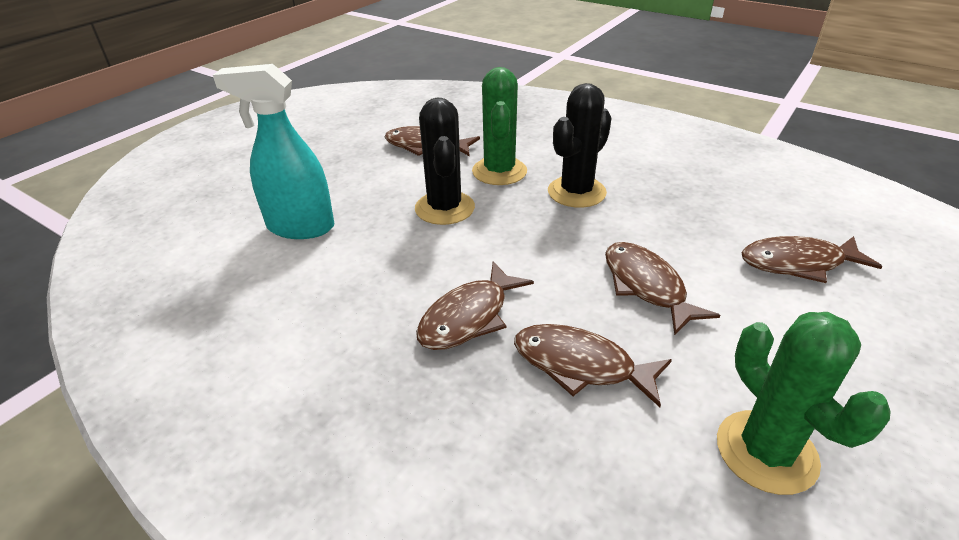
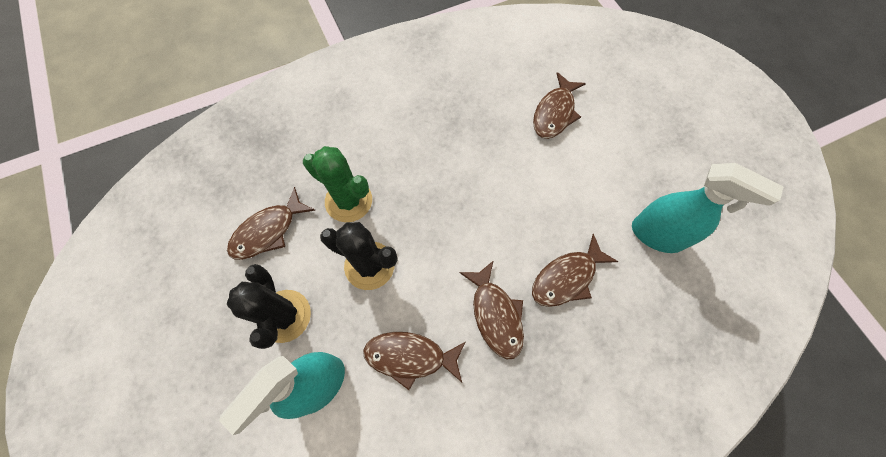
camera: 60 degrees left, 30 degrees up
(576, 192) = (412, 170): black cactus -> black cactus (285, 316)
(646, 286) = (527, 200): brown fish -> brown fish (410, 357)
(766, 451) = (657, 235): green cactus -> turquoise spray bottle

